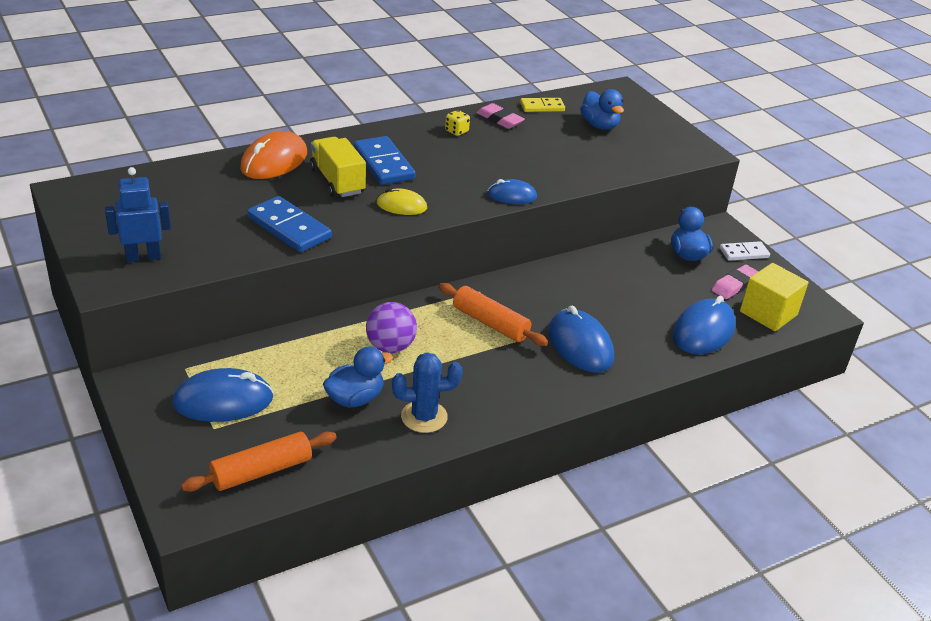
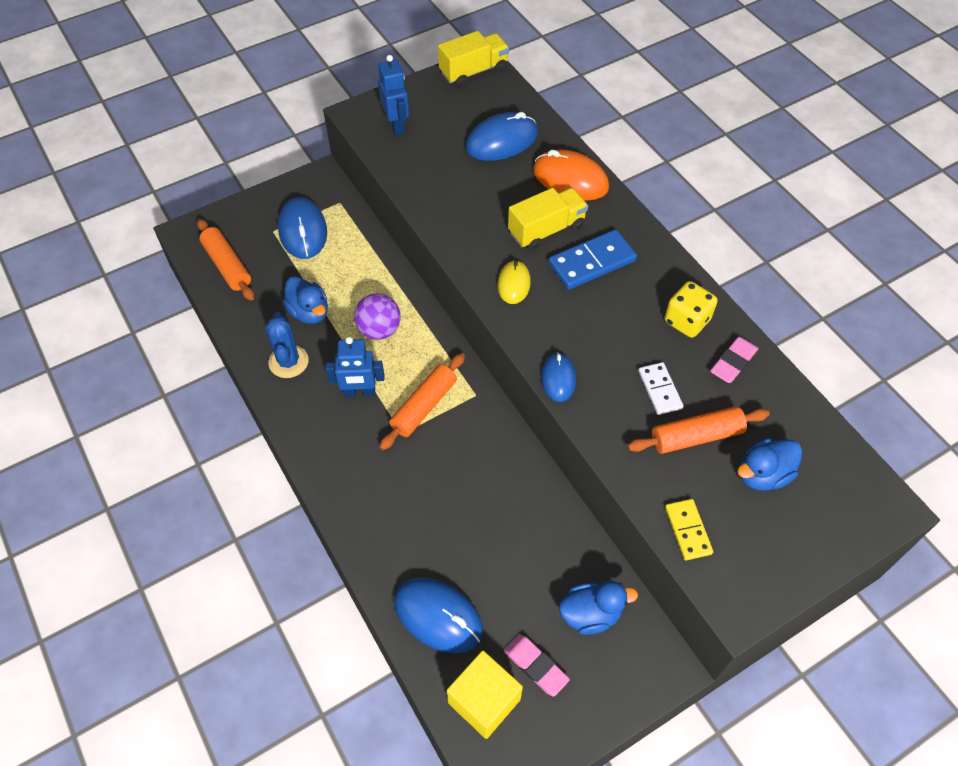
camera: 90 degrees right, 20 degrees up
(77, 198) = (473, 71): none -> yellow truck
(289, 228) = (457, 206): blue domino -> none
(456, 131) = (686, 321): yellow dice -> yellow dice, size x1.70
(470, 365) = (360, 392): none -> blue robot
(542, 107) = (787, 408): yellow domino -> yellow domino (687, 530)
(568, 145) = (696, 436): none -> orange rolling pin
(580, 345) = (398, 486): blue mouse -> blue mouse (501, 141)
(744, 253) = (612, 689): white domino -> white domino (660, 390)

